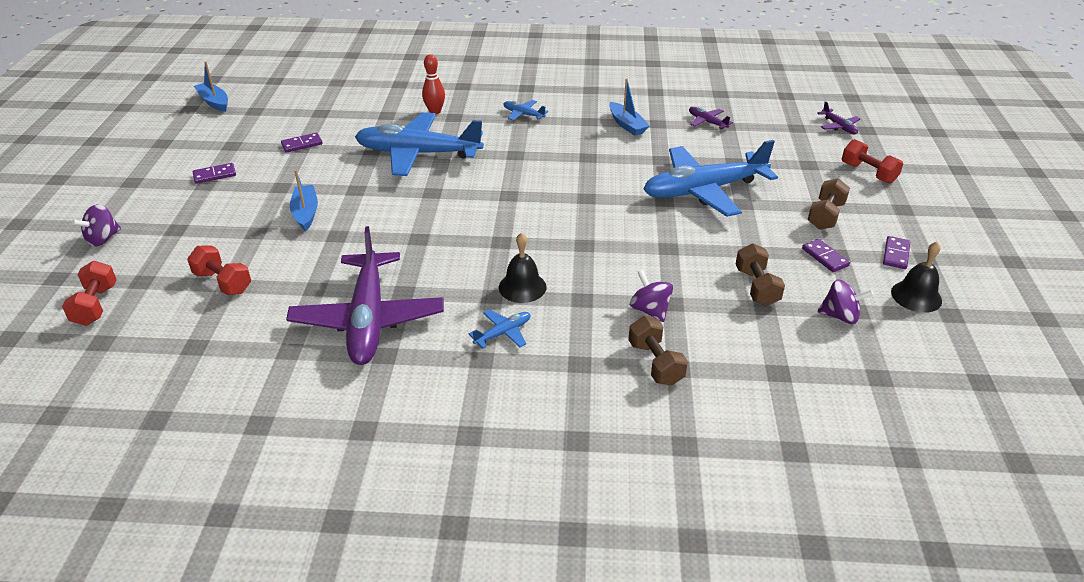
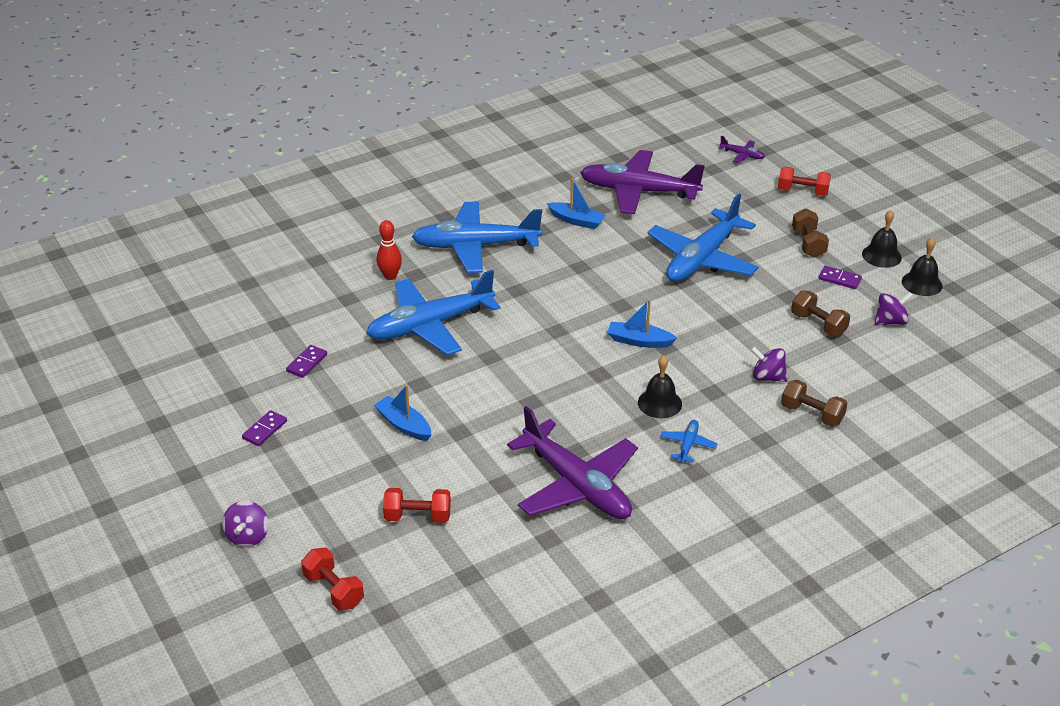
camera: 35 degrees left, 0 degrees up
(214, 102) = (147, 357): blue boat -> blue boat (639, 341)
(523, 114) = (475, 246): blue plane -> blue plane, size x2.45
(707, 122) = (638, 191): purple plane -> purple plane, size x2.45
(896, 254) = (881, 255): purple domino -> black bell

